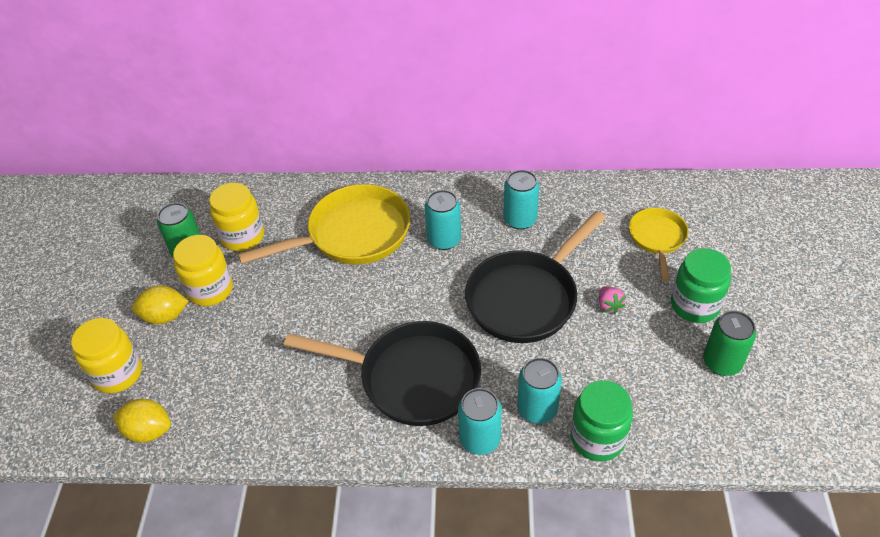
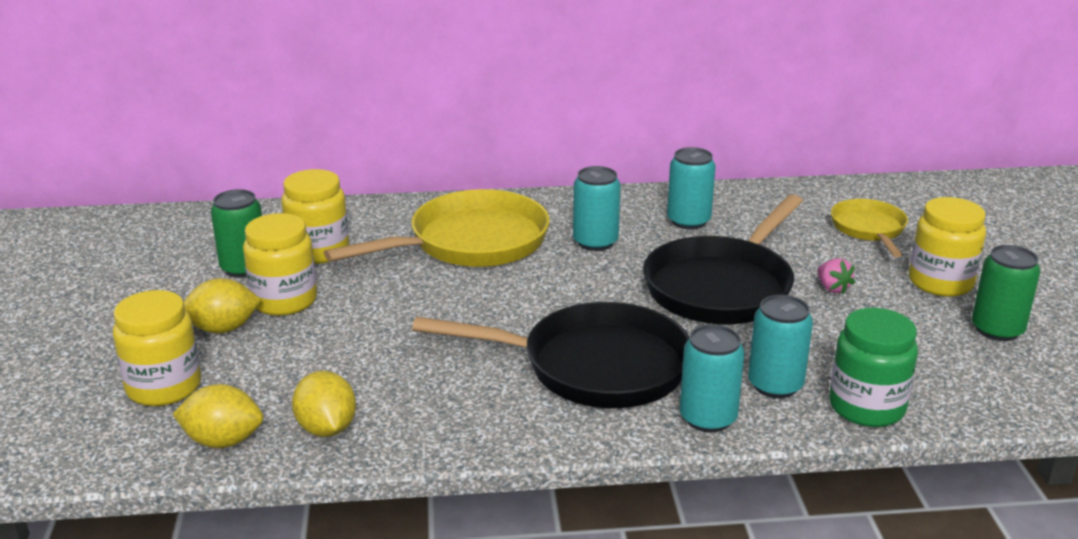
camera: 10 degrees left, 20 degrees down
(217, 425) = (326, 429): none -> yellow lemon
(694, 305) = (940, 282): green jar -> yellow jar

